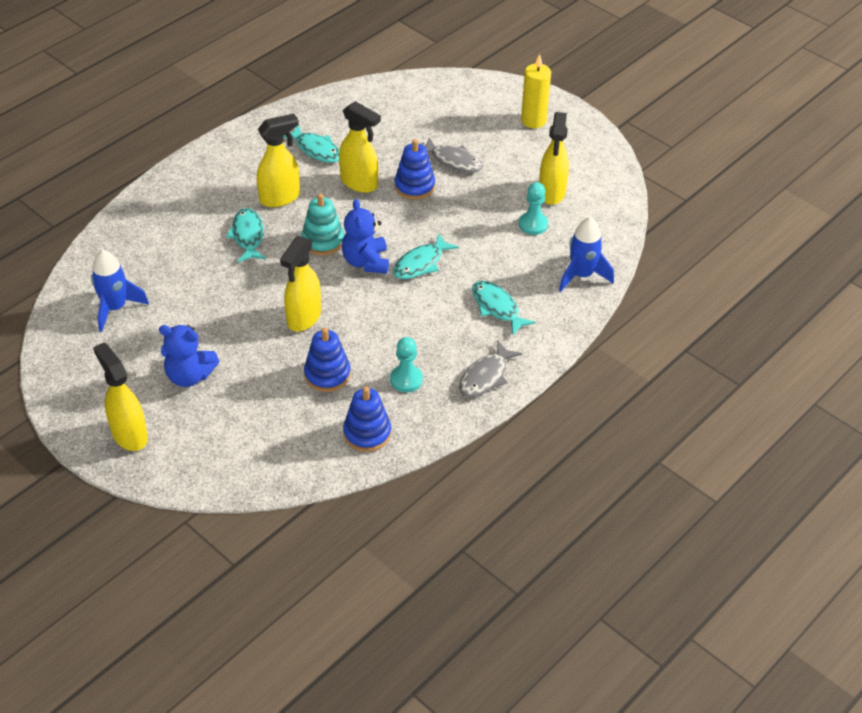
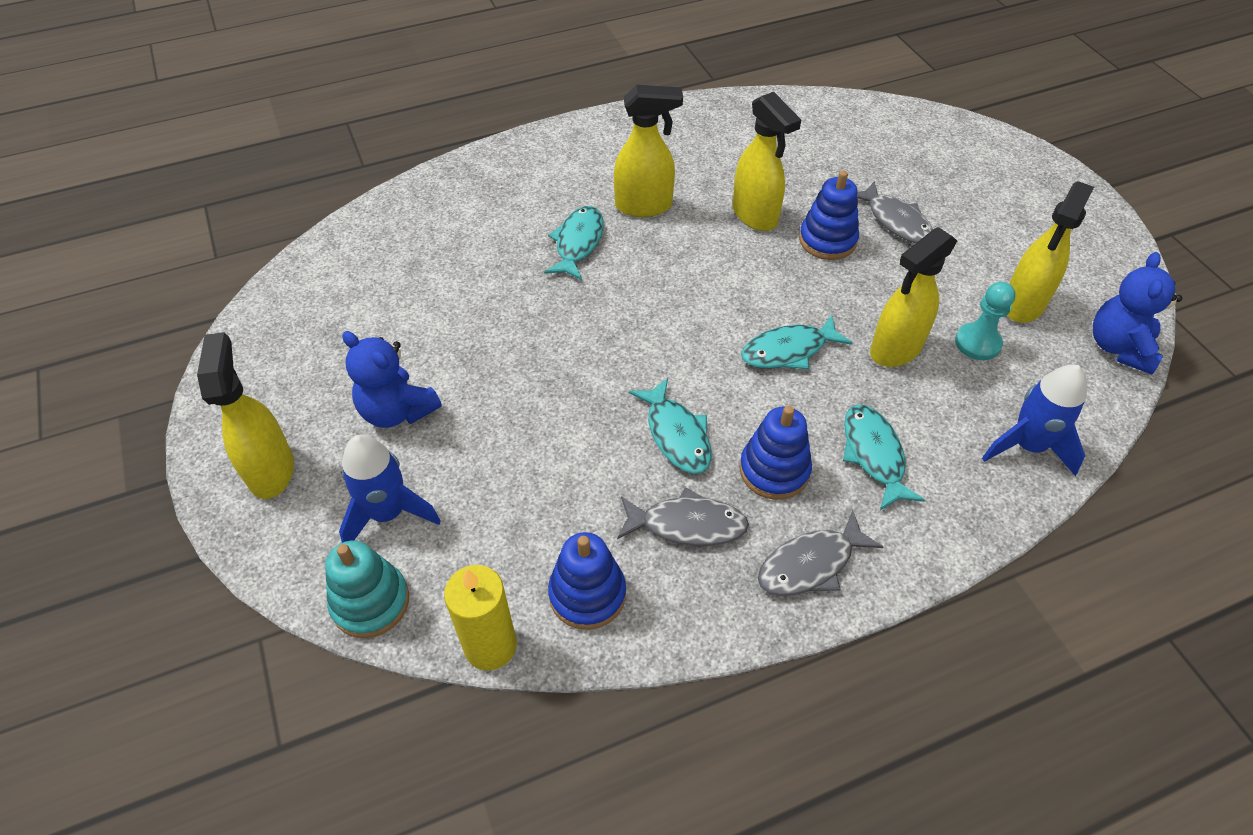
camera: 25 degrees right, 5 degrees up
(115, 308) = (365, 287): blue rocket -> blue rocket (388, 513)
(303, 318) = (589, 378): yellow spray bottle -> yellow spray bottle (895, 349)
(316, 149) = (720, 159): turquoise fish -> turquoise fish (676, 434)
(323, 241) = (670, 278): turquoise stacking toy -> turquoise stacking toy (370, 602)
(327, 374) = (578, 475): blue stacking toy -> blue stacking toy (774, 470)
(366, 262) = (713, 324): blue teddy bear -> blue teddy bear (1119, 347)
(406, 379) = (687, 525): turquoise pawn -> grey fish
(533, 120) = (1031, 197): yellow candle -> yellow candle (490, 646)

